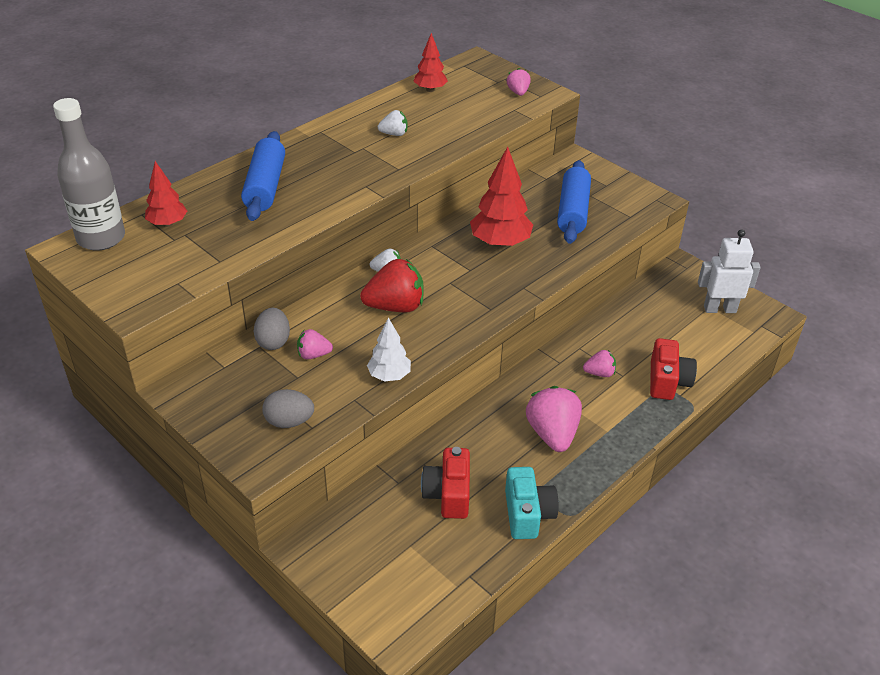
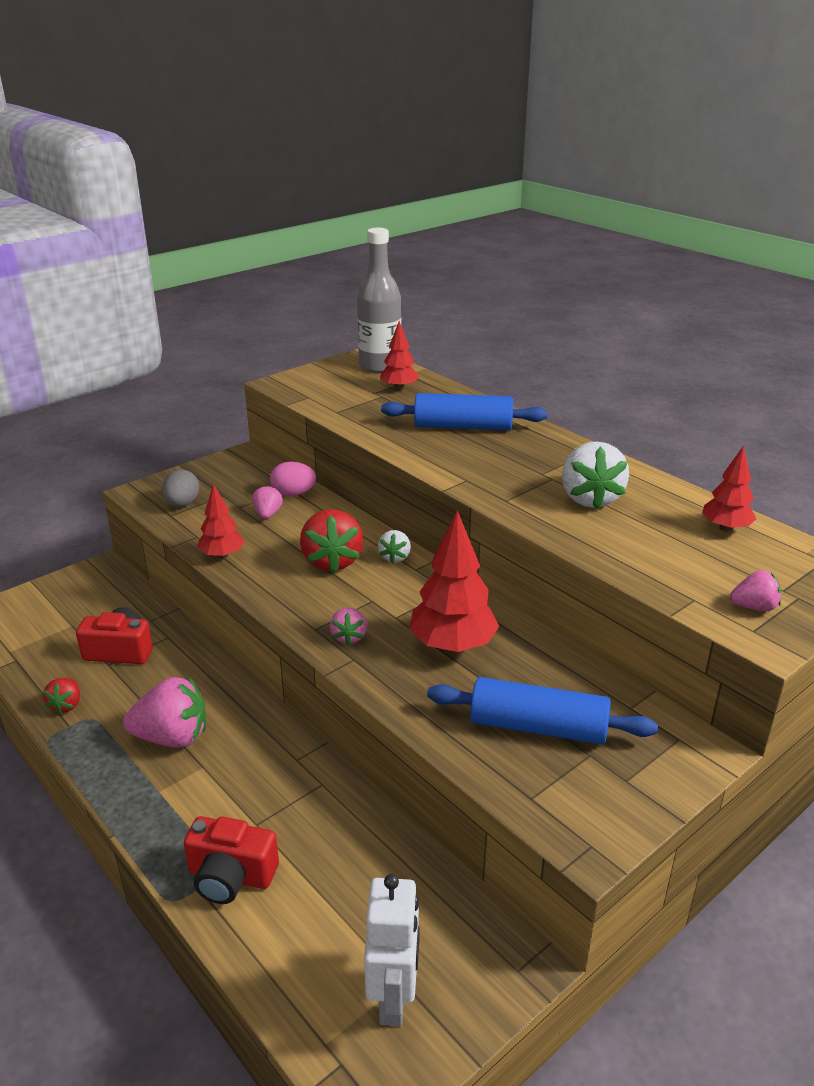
camera: 95 degrees right, 10 degrees down
(273, 341) = (293, 494): grey egg -> pink egg
(389, 376) = (222, 555): white tree -> red tree
(394, 134) = (590, 498): white strawberry -> white strawberry, size x1.88
(527, 514) = (66, 705): turquoise camera -> red strawberry
(599, 373) = (266, 798): pink strawberry -> pink strawberry (349, 637)

